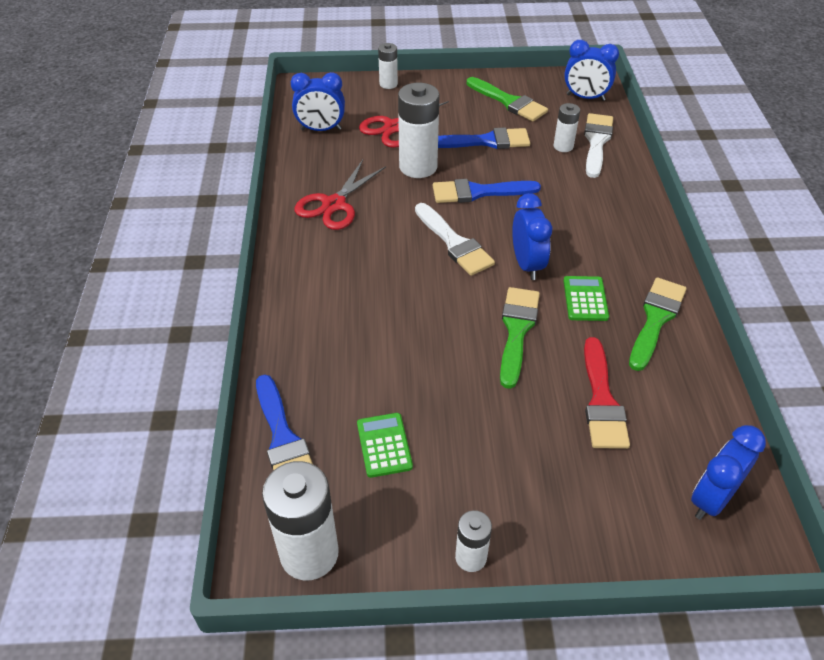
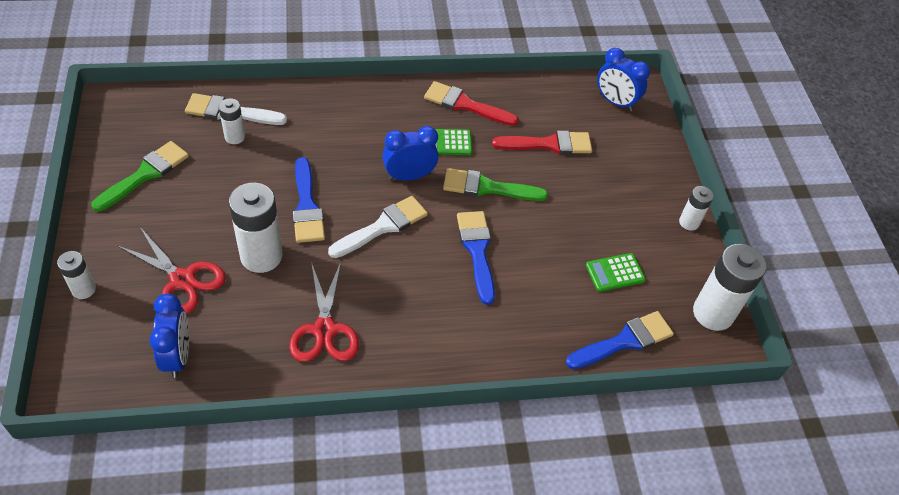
camera: 100 degrees left, 5 degrees up
(334, 204) = (324, 330): red scissors -> red scissors turned 60 degrees clockwise
(486, 141) = (220, 197): blue brush -> blue brush (477, 251)
(585, 97) = (147, 111): blue clock -> none
(655, 319) = (465, 105): green brush -> red brush

